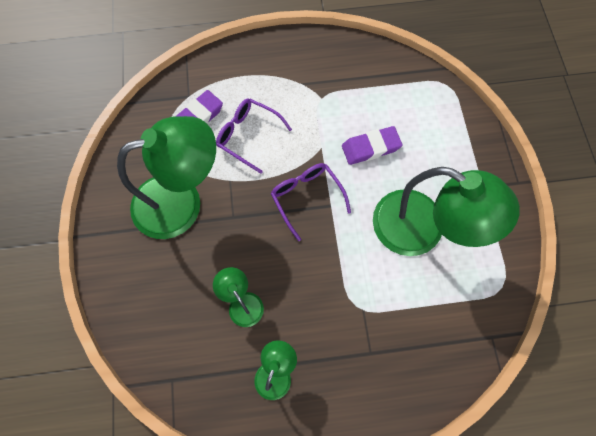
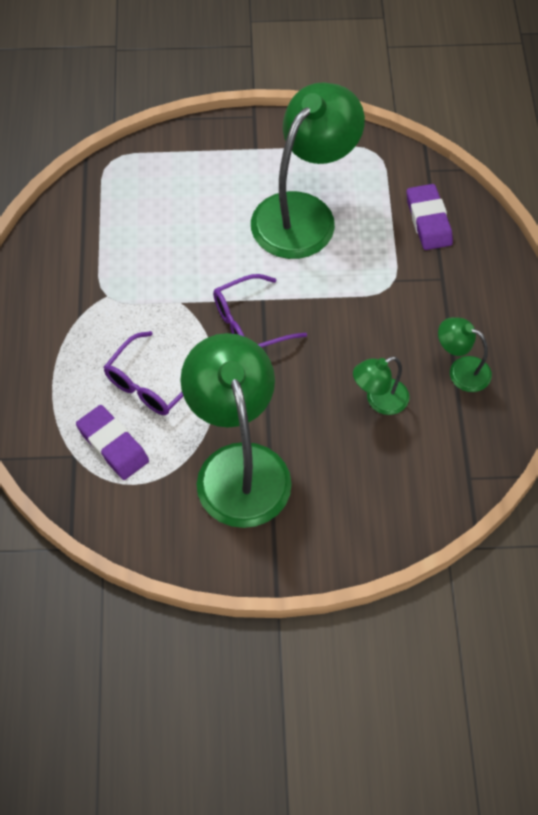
camera: 85 degrees left, 10 degrees down
(370, 147) = (188, 250): purple eraser -> purple eraser (428, 220)

